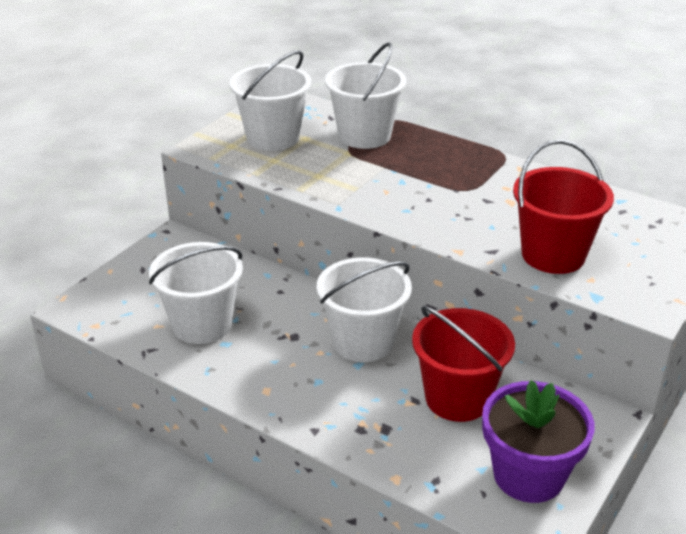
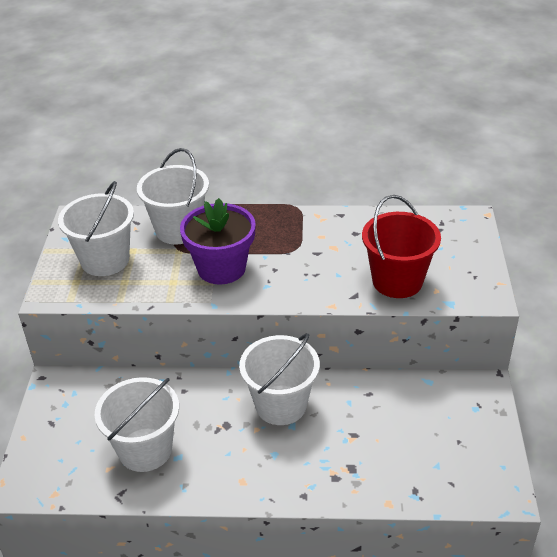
camera: 30 degrees left, 5 degrees up
(457, 398) = (381, 418): red bucket -> none
(528, 475) = (469, 454): purple flower pot -> purple flower pot (221, 268)

